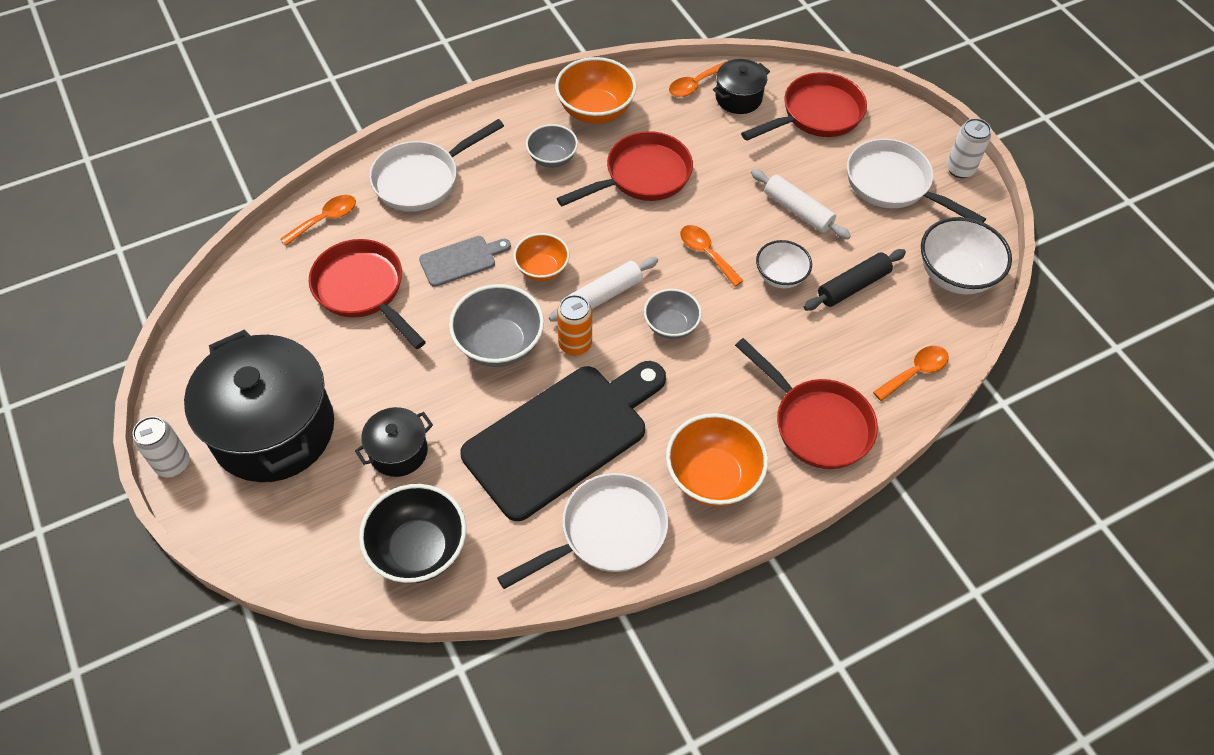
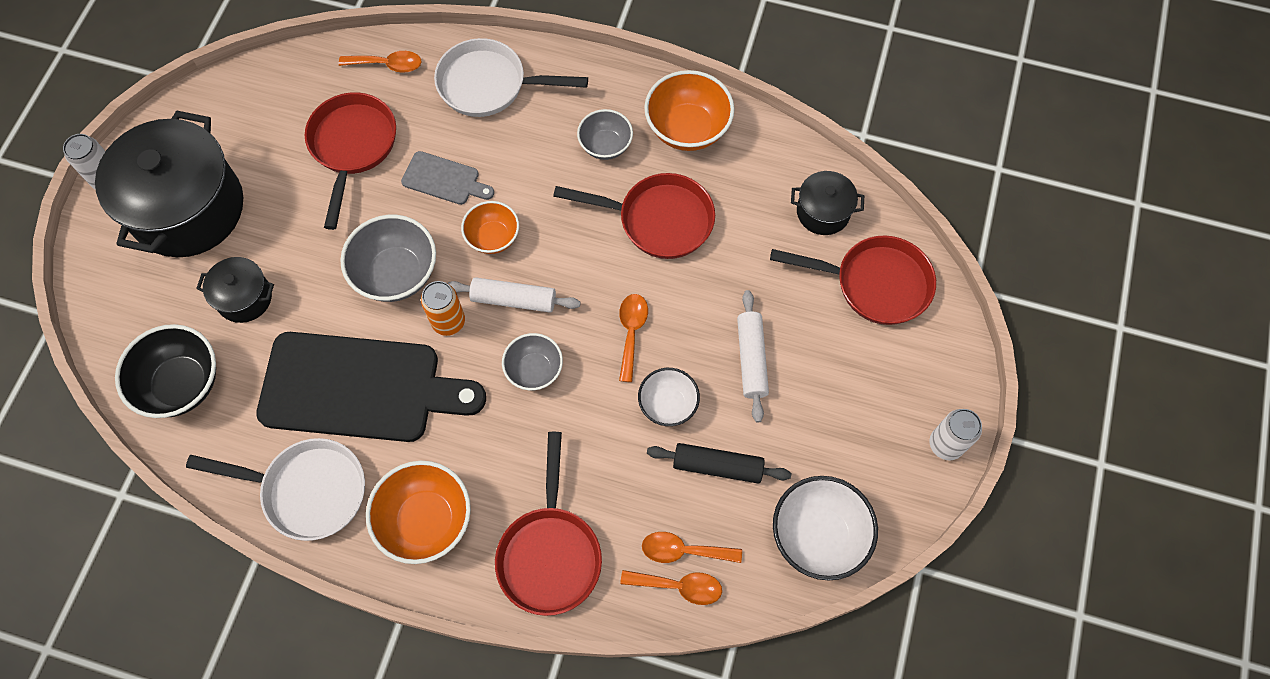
camera: 45 degrees right, 10 degrees up
(695, 85) = (799, 169): orange spoon -> orange spoon (683, 551)
(893, 184) = (865, 407): white pan -> none

